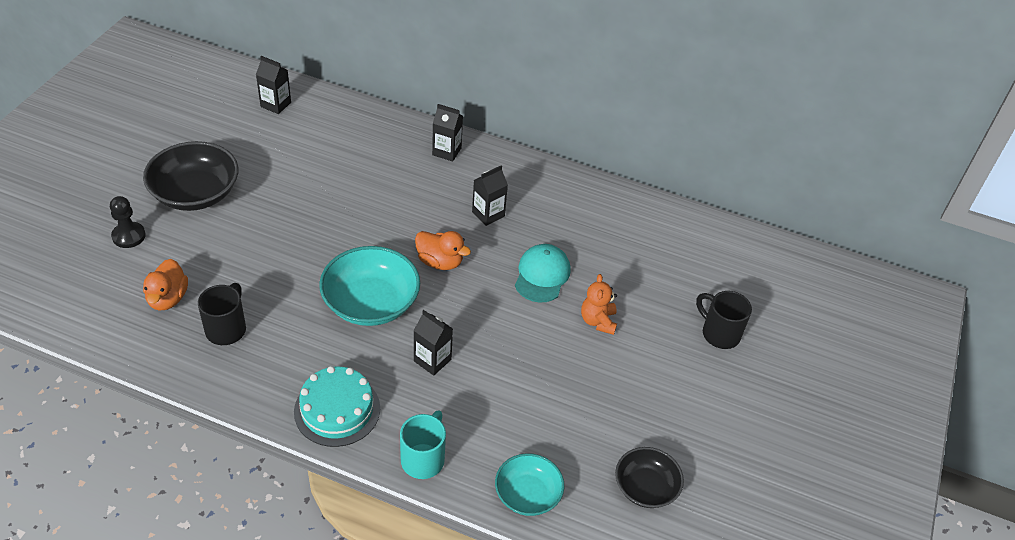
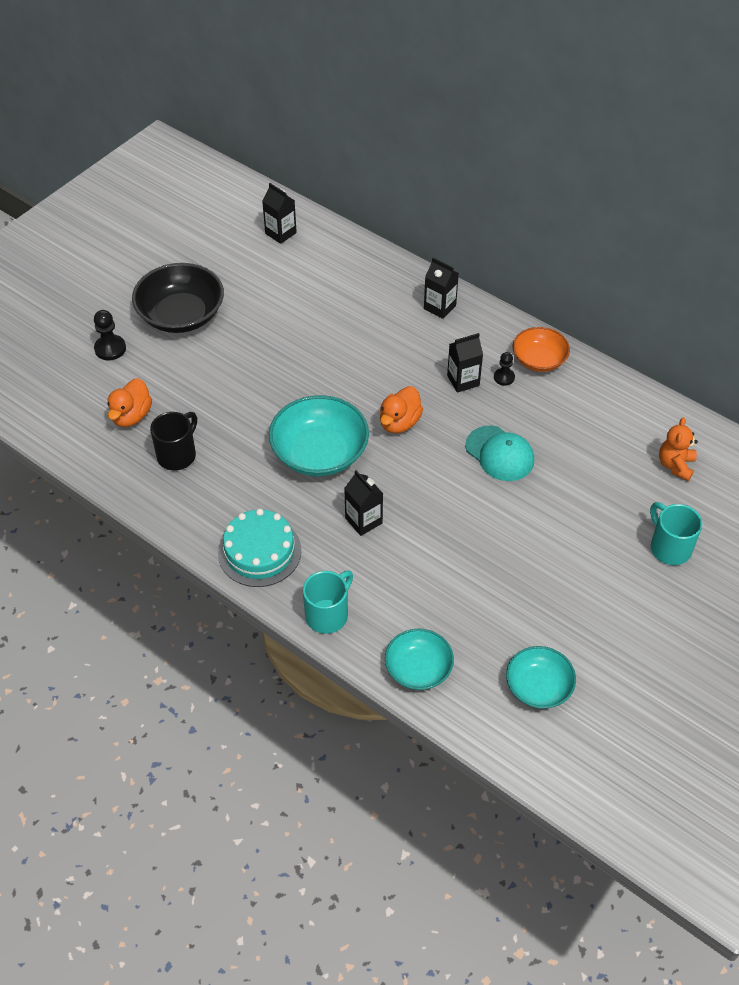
camera: 20 degrees right, 5 degrees up
(440, 262) = (399, 423): orange duck -> orange duck turned 75 degrees clockwise
(524, 205) = (504, 377): none -> black pawn
(542, 275) = (499, 454): turquoise cap -> turquoise cap turned 105 degrees clockwise
(551, 185) = (539, 360): none -> orange bowl
(598, 321) = (543, 511): orange teddy bear -> orange teddy bear (675, 465)
(645, 487) = (538, 687): black bowl -> turquoise bowl
(719, 333) = (669, 547): black mug -> turquoise mug

